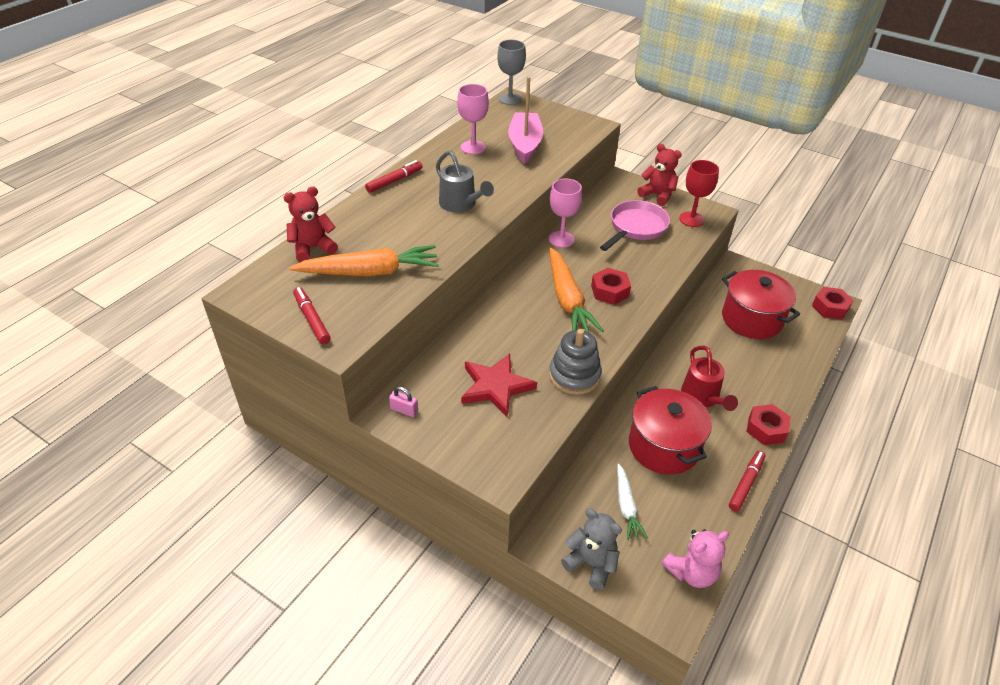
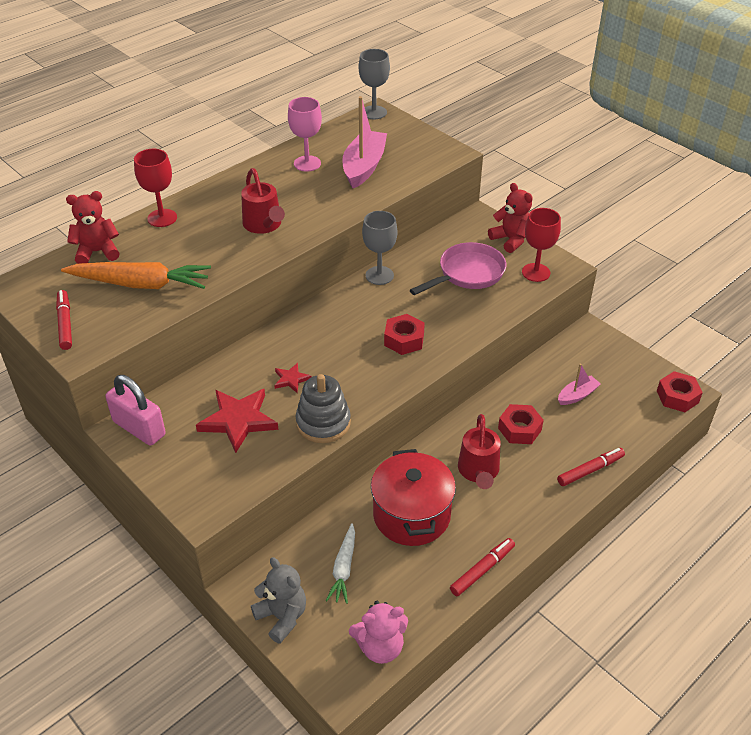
camera: 15 degrees right, 0 degrees up
(361, 210) = (162, 218): none -> red goblet
(394, 181) = (209, 191): red marker -> red marker (590, 470)
(404, 410) = (139, 428): pink padlock -> pink padlock, size x2.09
(461, 205) = (264, 225): grey watering can -> red watering can
(527, 341) = (291, 379): none -> red star
(561, 239) = (379, 275): pink goblet -> grey goblet
(567, 299) = (354, 342): orange carrot -> none
(751, 319) = (577, 395): red pot -> pink boat
(766, 429) = (533, 517): red nut -> red nut (519, 429)

